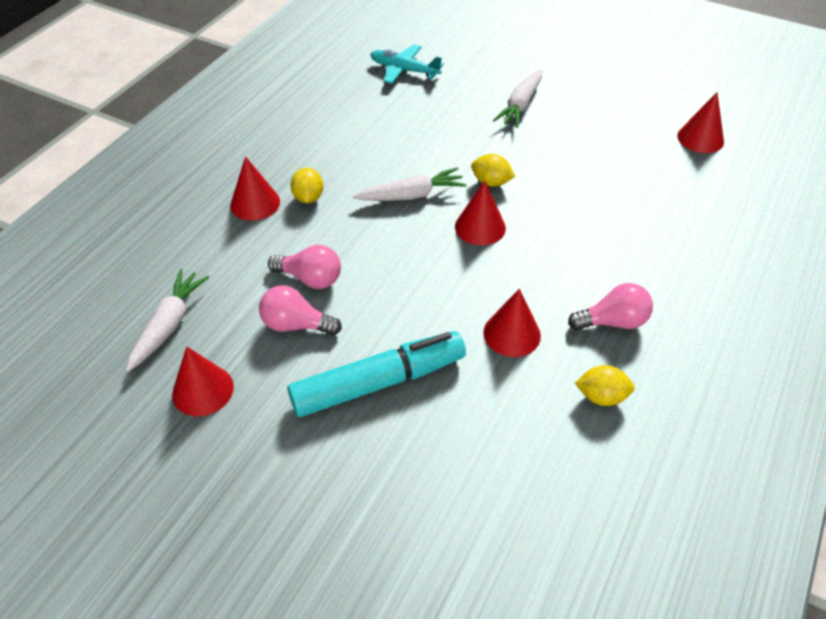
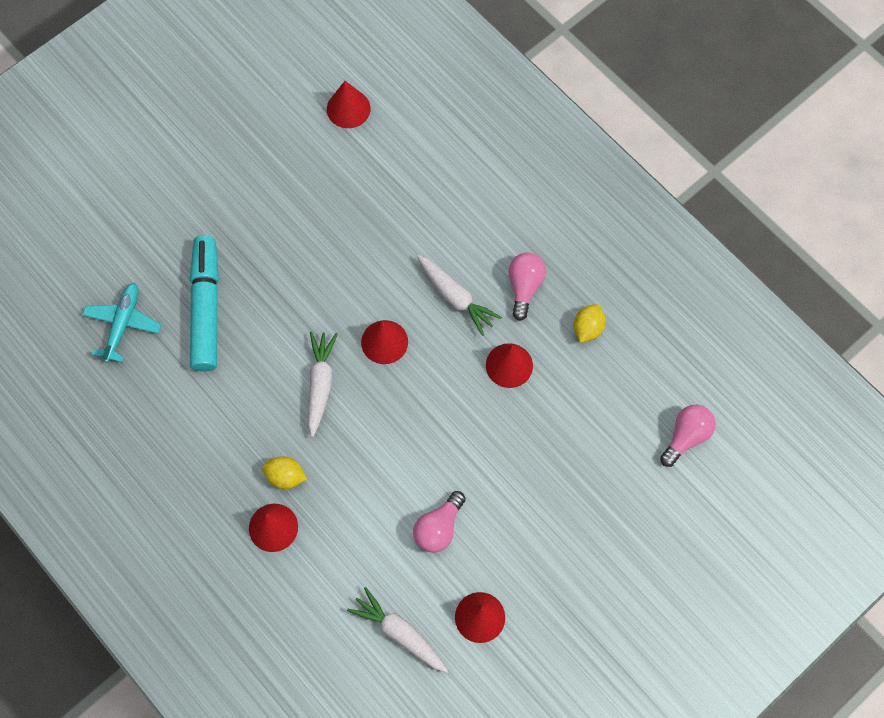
camera: 70 degrees left, 20 degrees up
(310, 278) = (391, 502): pink light bulb -> pink light bulb (686, 436)
(379, 382) = (520, 481): turquoise marker -> turquoise marker (206, 308)
(404, 70) = (123, 324): turquoise plane -> turquoise plane turned 150 degrees clockwise
(491, 182) = (331, 309): yellow lemon -> none
(520, 105) = (232, 237): white carrot -> white carrot (455, 297)

